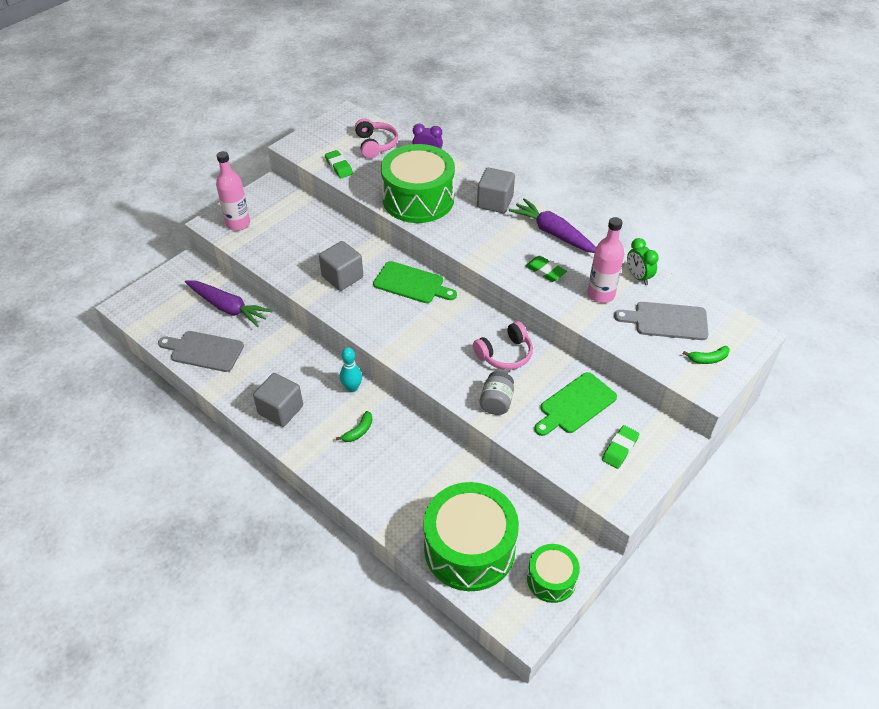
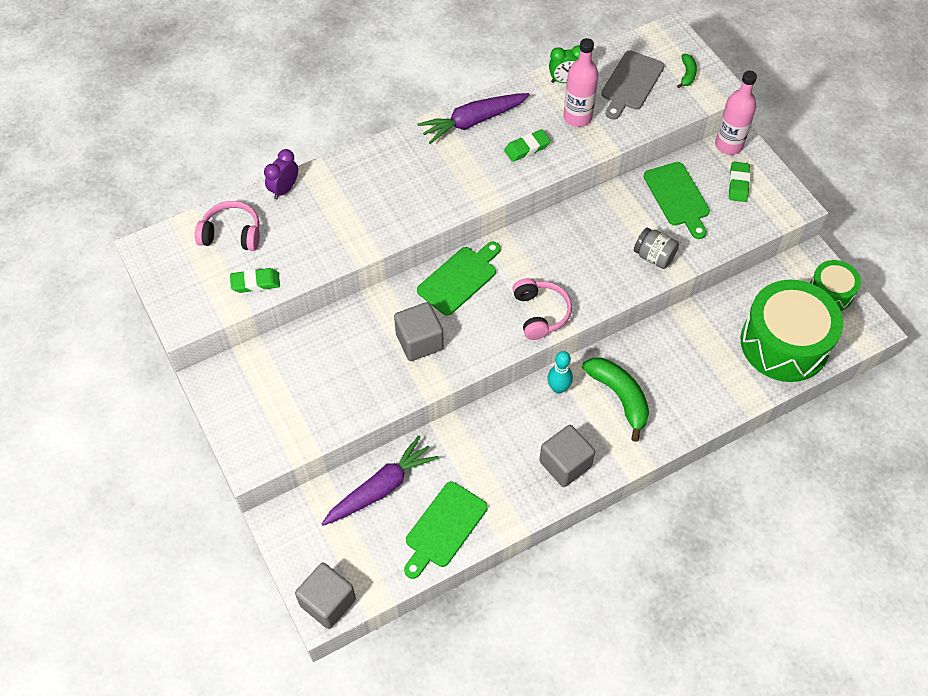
camera: 70 degrees left, 10 degrees up
(204, 351) = (444, 527): grey cutting board -> green cutting board
(238, 224) = (268, 432): pink bottle -> pink bottle (728, 145)
(358, 431) = (619, 397): green banana -> green banana, size x1.97
(418, 199) = (359, 221): green drum -> none
(495, 202) = (399, 153): grey cube -> grey cube (328, 602)
(505, 354) = (594, 229): pink headphones -> pink headphones (540, 313)
(620, 449) = (738, 184): green eraser -> green eraser turned 45 degrees clockwise

